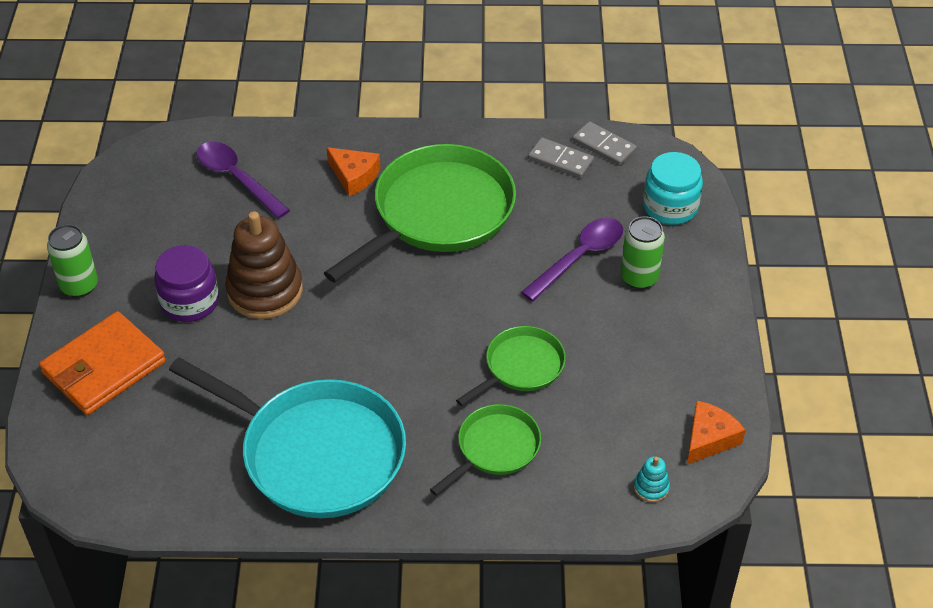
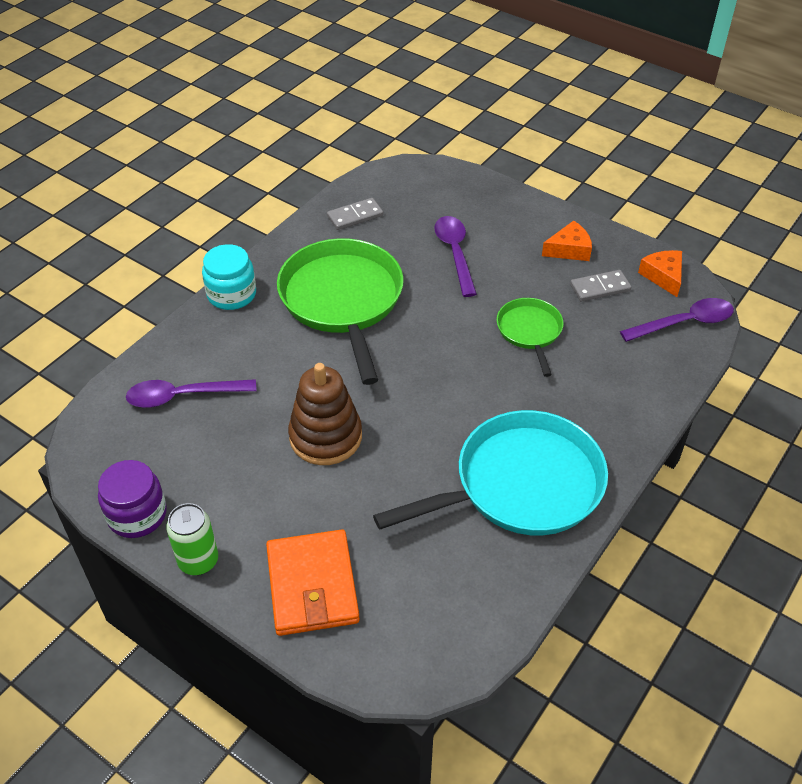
camera: 55 degrees left, 0 degrees up
(190, 301) = (291, 490): purple jar -> purple jar (137, 515)
(354, 176) = (256, 326): orange cheese -> orange cheese (569, 249)
(495, 448) = (593, 381): green pan -> none
(604, 146) = (363, 190): grey domino -> grey domino (600, 288)
(639, 278) = (499, 236): green can -> none
(651, 487) = (684, 323): turquoise stacking toy -> purple spoon
(670, 207) = (450, 190): turquoise jar -> turquoise jar (231, 294)

